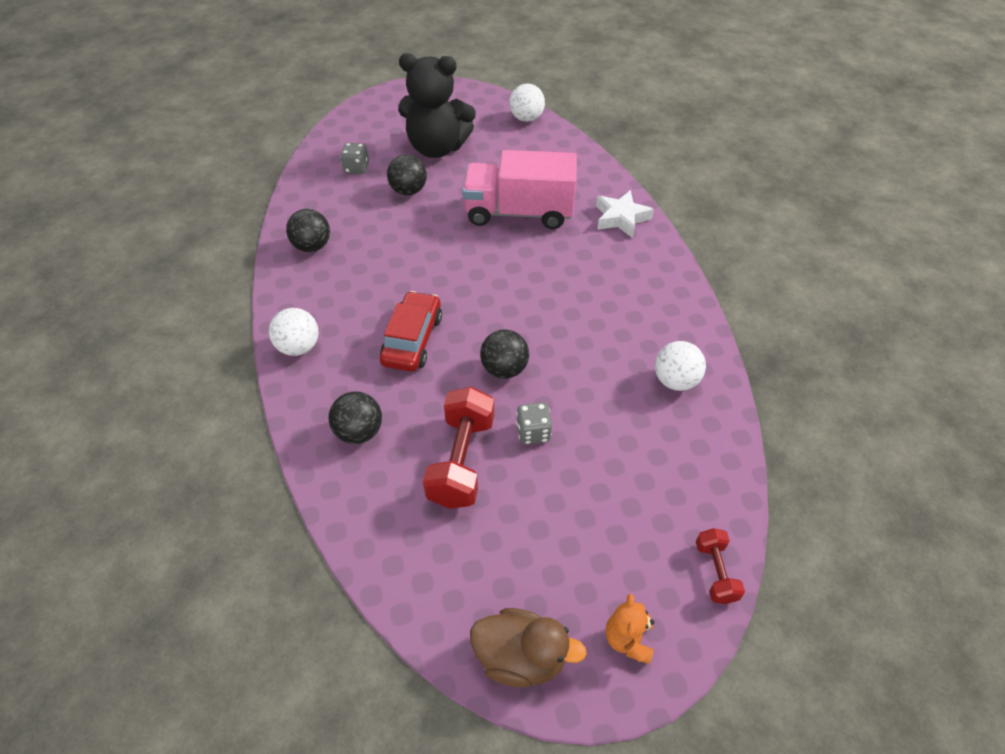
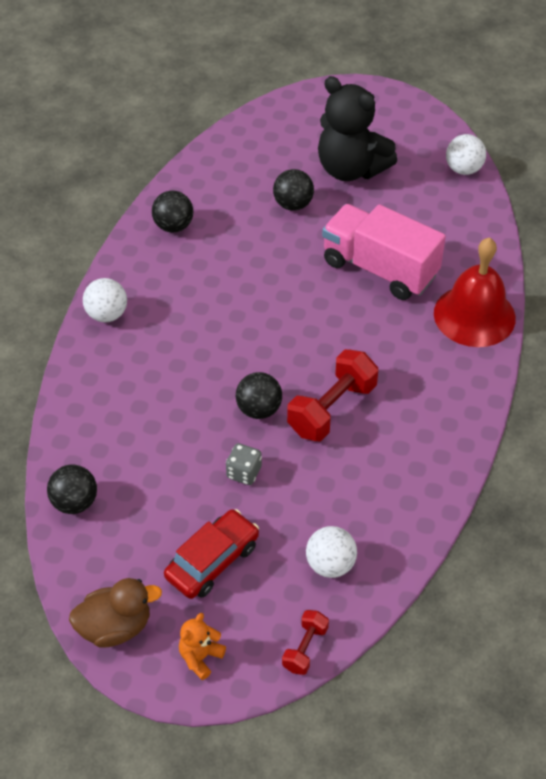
camera: 30 degrees right, 0 degrees up
(356, 168) = (261, 162): grey dice -> none
(359, 432) = (109, 407): black ball -> black ball (75, 502)
(412, 340) = (201, 349): red car -> red car (212, 561)
(461, 461) = (171, 467): red dumbbell -> red dumbbell (332, 409)
(520, 657) = (115, 627): brown duck -> brown duck turned 60 degrees counterclockwise
(621, 218) = (474, 315): white star -> red bell
(675, 380) = (398, 488): white ball -> white ball (330, 564)

